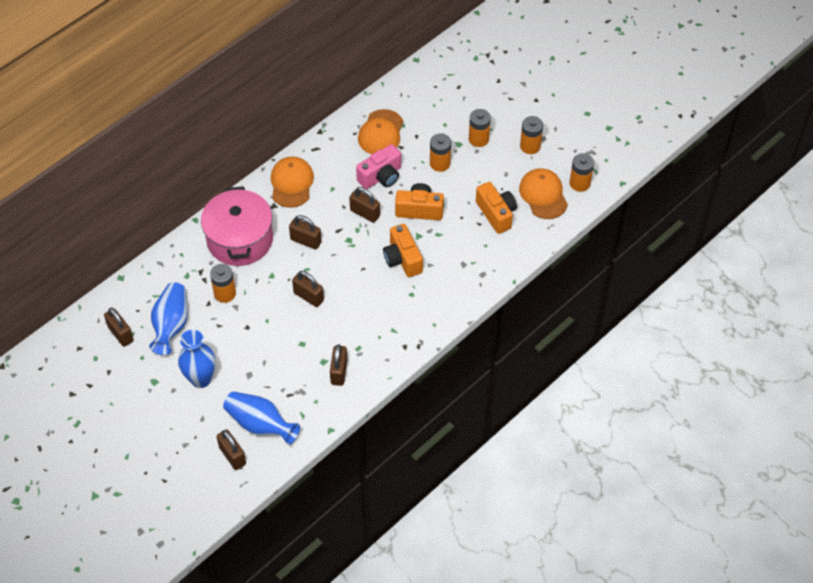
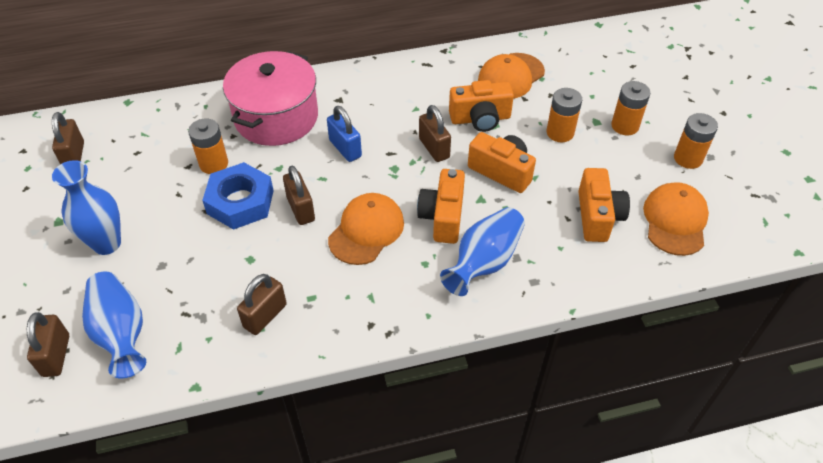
camera: 30 degrees right, 5 degrees down
(171, 325) = (131, 170): blue vase -> blue vase (484, 262)
(265, 310) = (240, 202): none -> blue nut
(291, 183) = (375, 86): orange cap -> orange cap (366, 231)
(306, 241) = (345, 148): brown padlock -> blue padlock
(381, 176) = (480, 119): pink camera -> orange camera
(579, 183) = (734, 228): orange battery -> none

